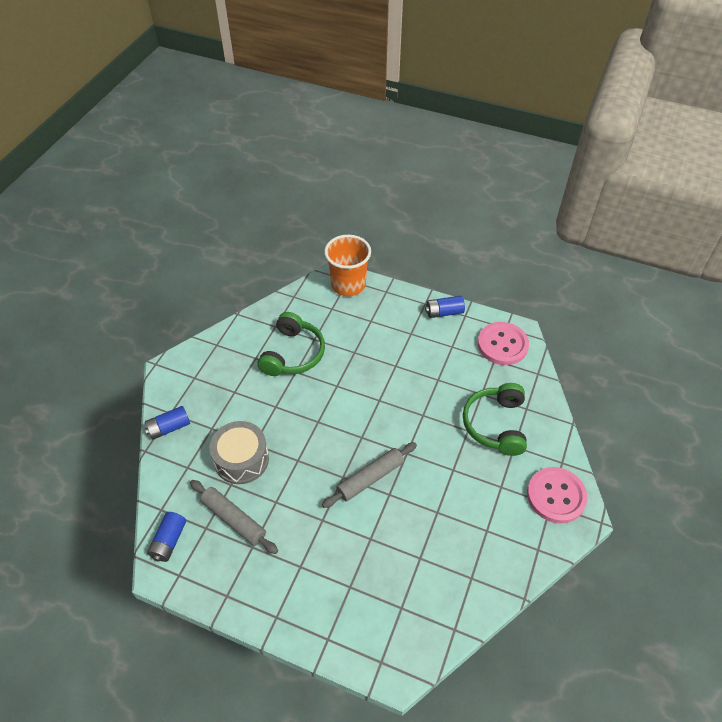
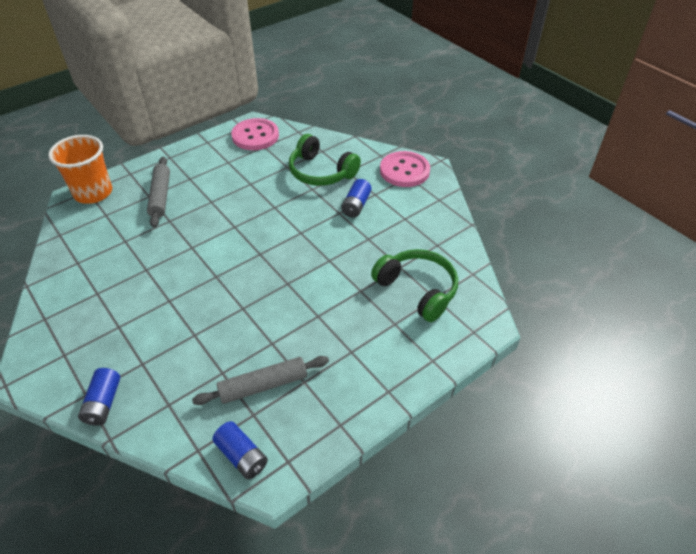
camera: 60 degrees left, 5 degrees down
(241, 459) = (202, 352): grey drum -> none
(293, 354) = (124, 262): green headphones -> green headphones (417, 289)
(370, 478) = (304, 265): grey rolling pin -> grey rolling pin (160, 196)
(444, 312) = (191, 151): blue battery -> blue battery (356, 205)

